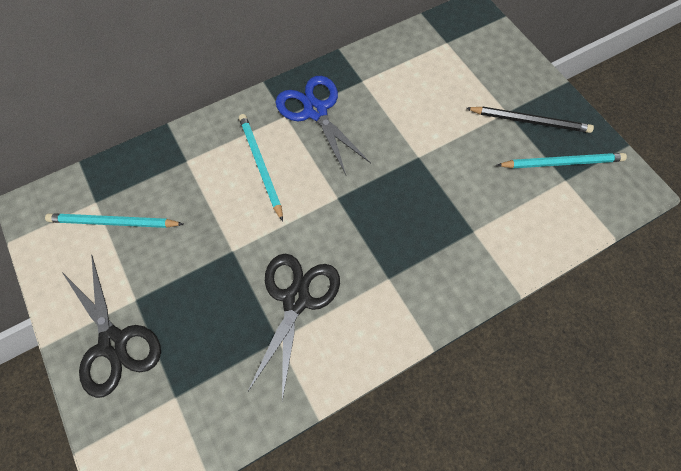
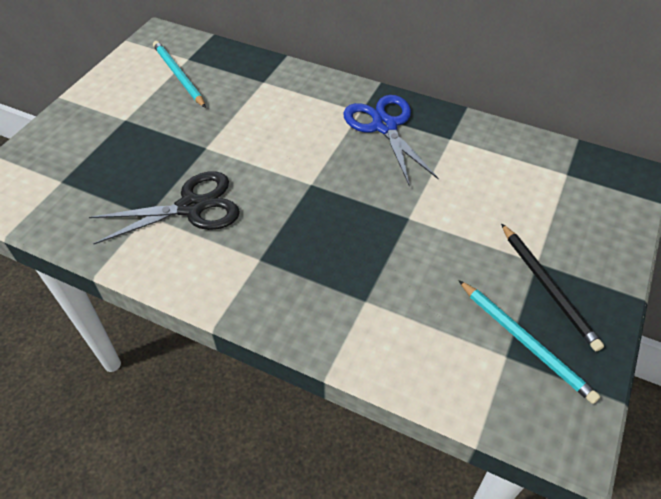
camera: 55 degrees right, 15 degrees down
(113, 343) = (84, 127): black scissors -> none
(260, 165) = (298, 122): turquoise pencil -> none
(315, 111) = (384, 126): blue scissors -> blue scissors turned 45 degrees counterclockwise

